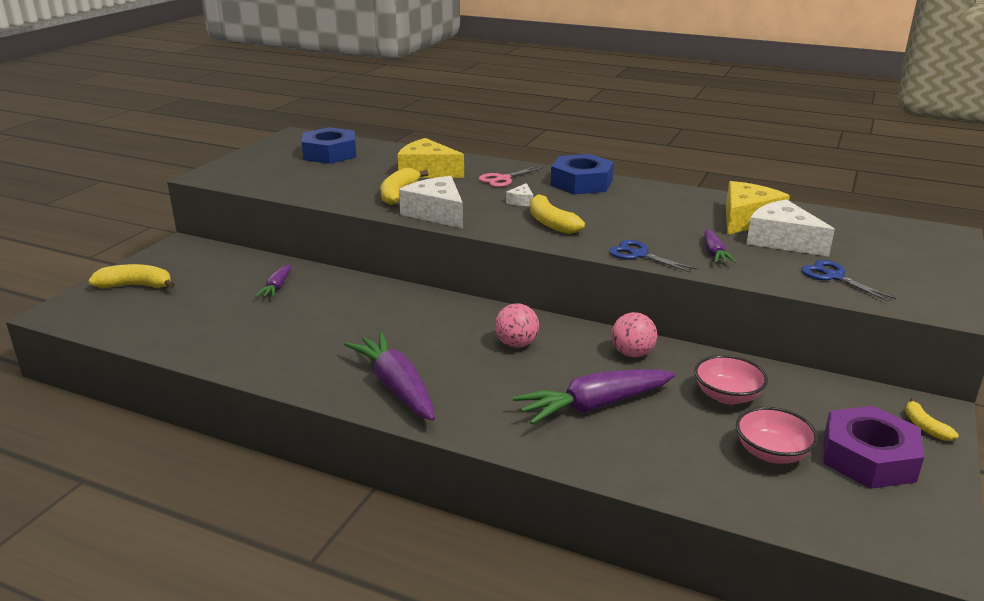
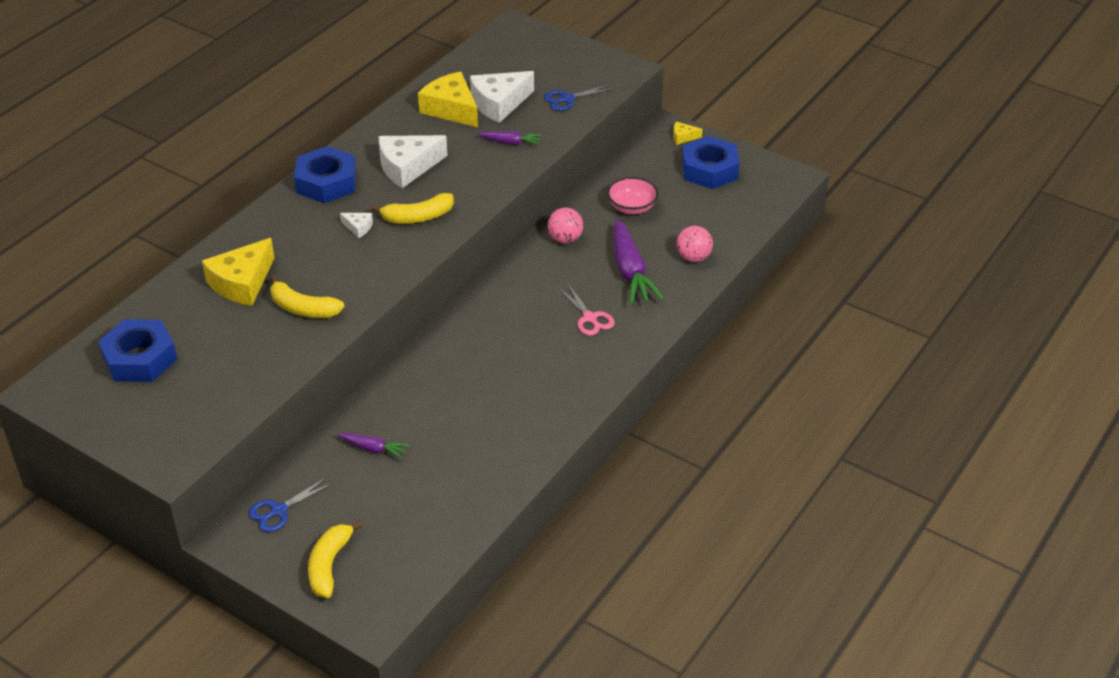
camera: 80 degrees left, 15 degrees up
(396, 387) = (581, 372): purple carrot -> none
(436, 213) = (367, 285): white cheese -> white cheese (407, 167)
(503, 179) = (292, 231): pink scissors -> pink scissors (590, 318)
(516, 344) = (533, 298): pink ball -> pink ball (693, 257)
(639, 255) = (501, 181): blue scissors -> blue scissors (279, 511)
(772, 453) = (698, 206): pink bowl -> none
(868, 457) = (709, 169): purple nut -> blue nut
(924, 426) = (683, 137): yellow banana -> yellow cheese

